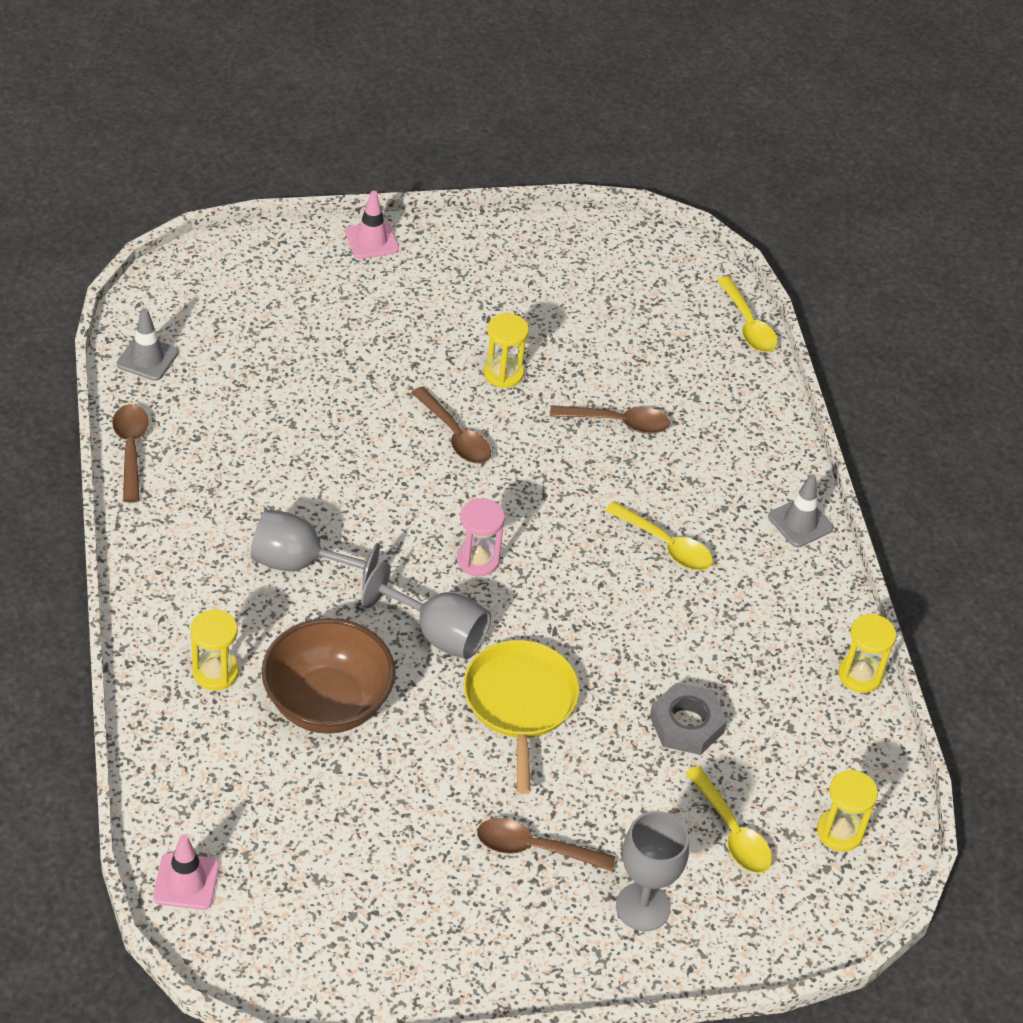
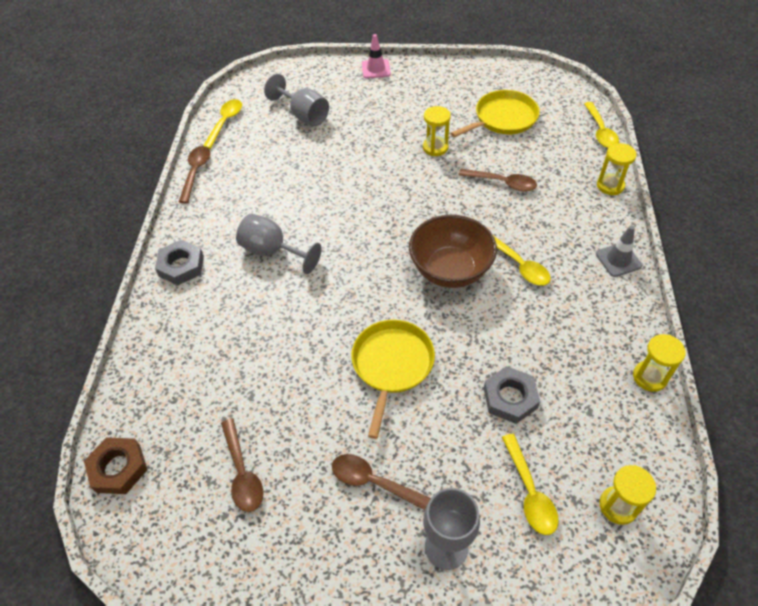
camera: 20 degrees right, 5 degrees up
(147, 358) = (225, 122): grey traffic cone -> yellow spoon
(166, 600) = (181, 266): none -> grey nut
(186, 881) = (118, 468): pink traffic cone -> brown nut
(215, 672) = (194, 317): yellow hourglass -> yellow hourglass (610, 186)
(327, 704) = (259, 348): brown bowl -> brown bowl (450, 270)
(438, 633) = (348, 308): grey goblet -> grey goblet (303, 115)
(455, 435) = (395, 181): brown spoon -> brown spoon (242, 472)
(478, 560) = (388, 261): pink hourglass -> none
(597, 315) = (503, 118): none -> yellow pan

